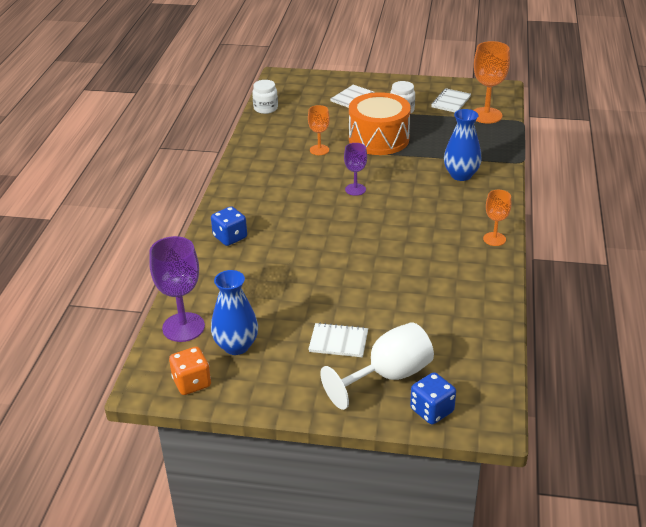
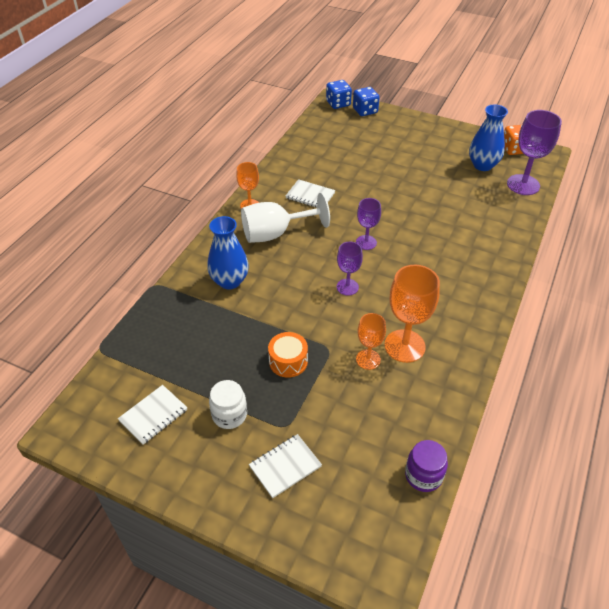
camera: 165 degrees left, 10 degrees up
(230, 237) = (485, 256): blue dice -> blue dice (338, 104)
(265, 108) = (423, 475): white jar -> purple jar
(338, 342) = (409, 155): white notebook -> white notebook (310, 196)
(353, 227) = (366, 242): none -> purple goblet
(379, 139) = (288, 361): orange drum -> orange drum, size x0.50
(388, 376) = (383, 131): white goblet -> white goblet (275, 233)
(486, 115) = (130, 373): orange goblet -> orange goblet (404, 346)

